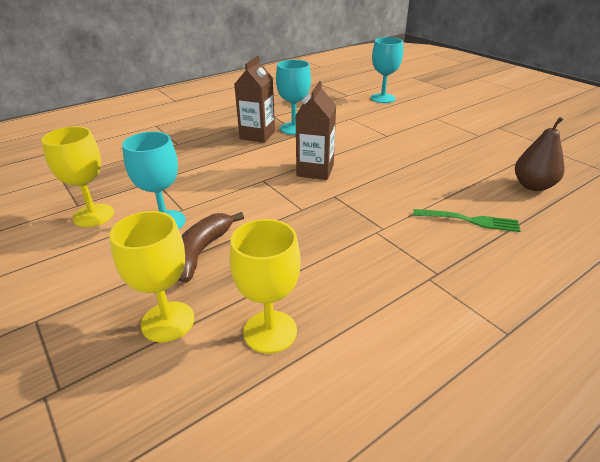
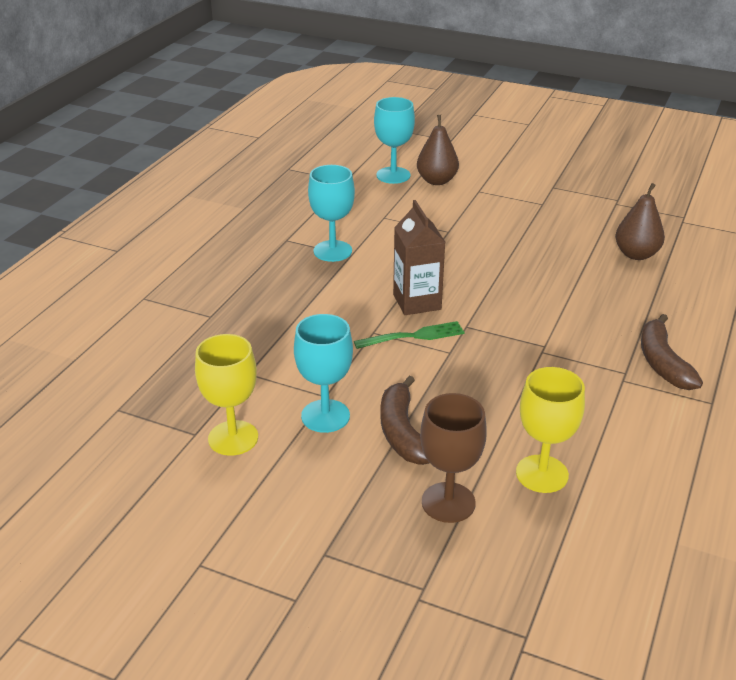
camera: 30 degrees left, 0 degrees up
(168, 321) = (448, 502): yellow goblet -> brown goblet
(257, 135) = (299, 274): brown carton -> none
(410, 107) = (437, 181): none -> brown pear
(469, 220) = (610, 311): green fork -> green fork (413, 336)
(483, 277) = (662, 362): none -> brown banana

